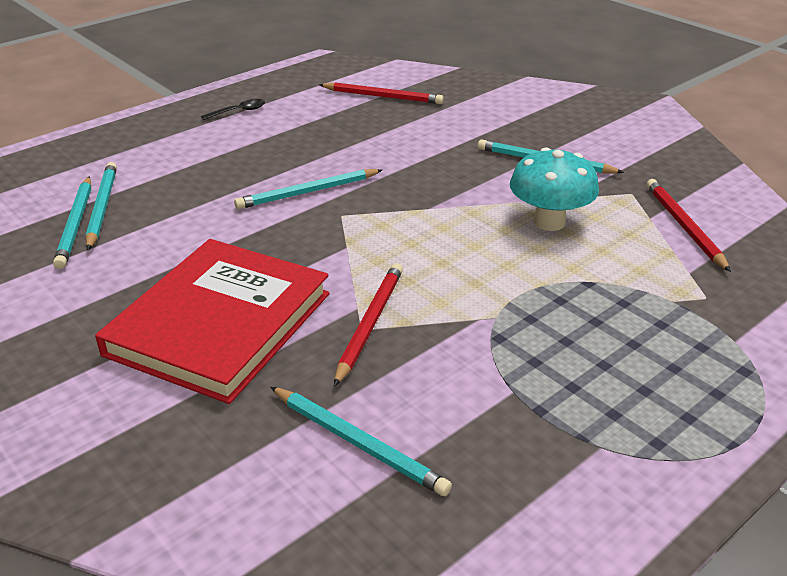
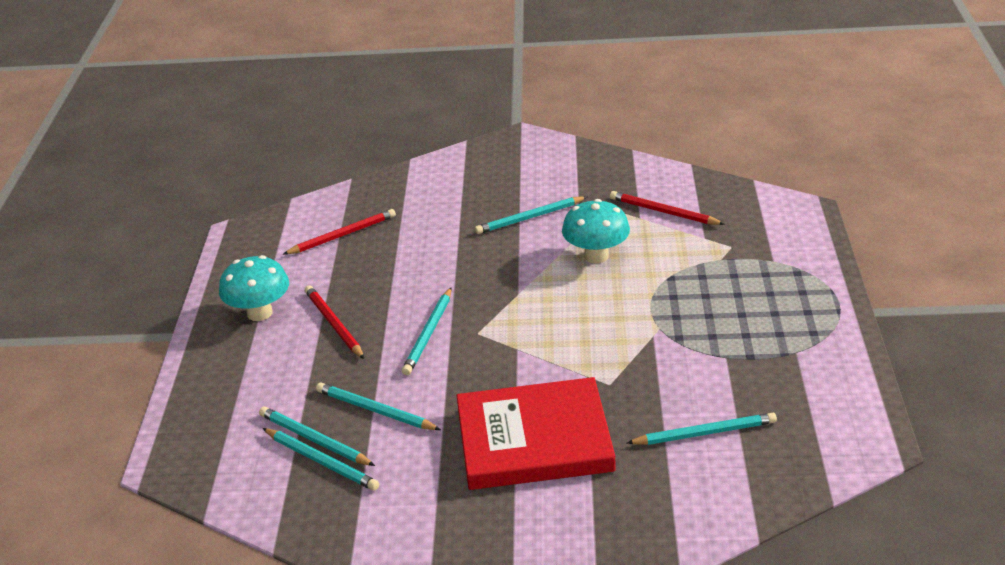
camera: 45 degrees left, 0 degrees up
(171, 217) = (375, 410): none -> turquoise pencil
(219, 323) = (534, 440): red book -> red book turned 75 degrees counterclockwise
(238, 111) = (259, 313): black spoon -> turquoise mushroom
(369, 324) = (608, 378): red pencil -> red pencil (333, 324)

